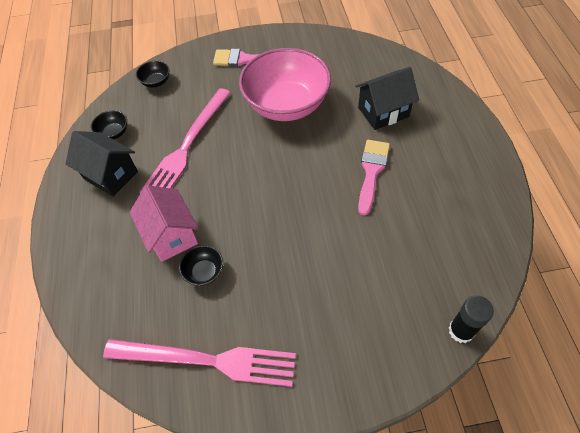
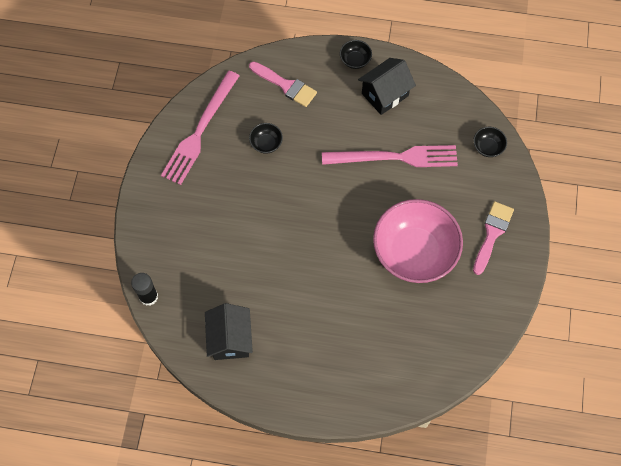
camera: 105 degrees right, 10 degrees up
(113, 133) = (433, 103): black bowl -> black bowl (355, 60)
(171, 235) = (307, 128): pink house -> none
(187, 146) = (395, 157): pink fork -> pink fork turned 135 degrees clockwise
(372, 171) = (308, 295): pink brush -> pink brush (286, 85)
(383, 112) = (372, 335): black house -> black house (230, 339)

